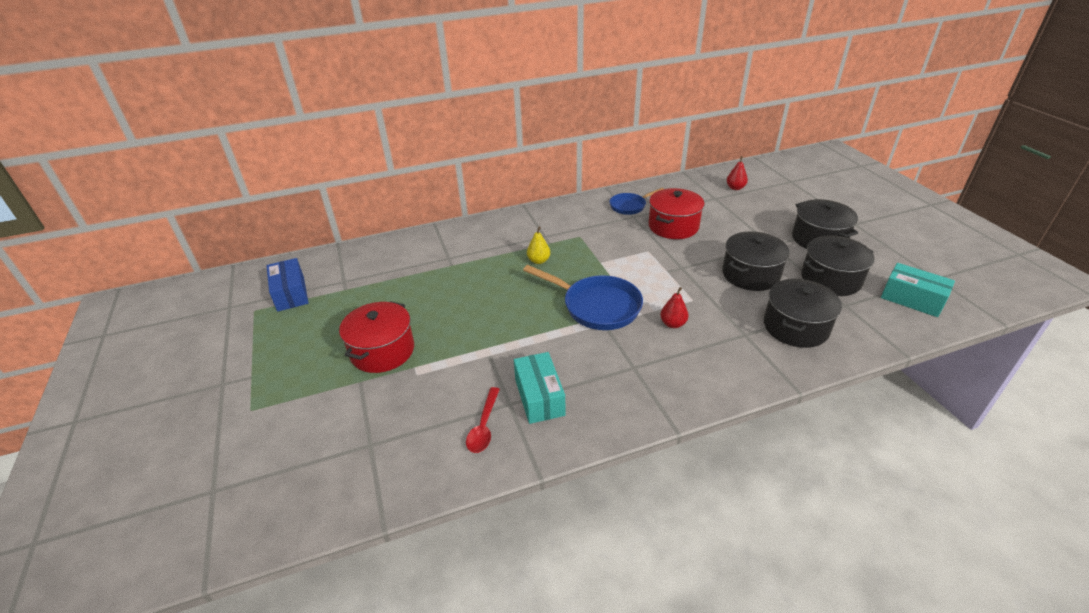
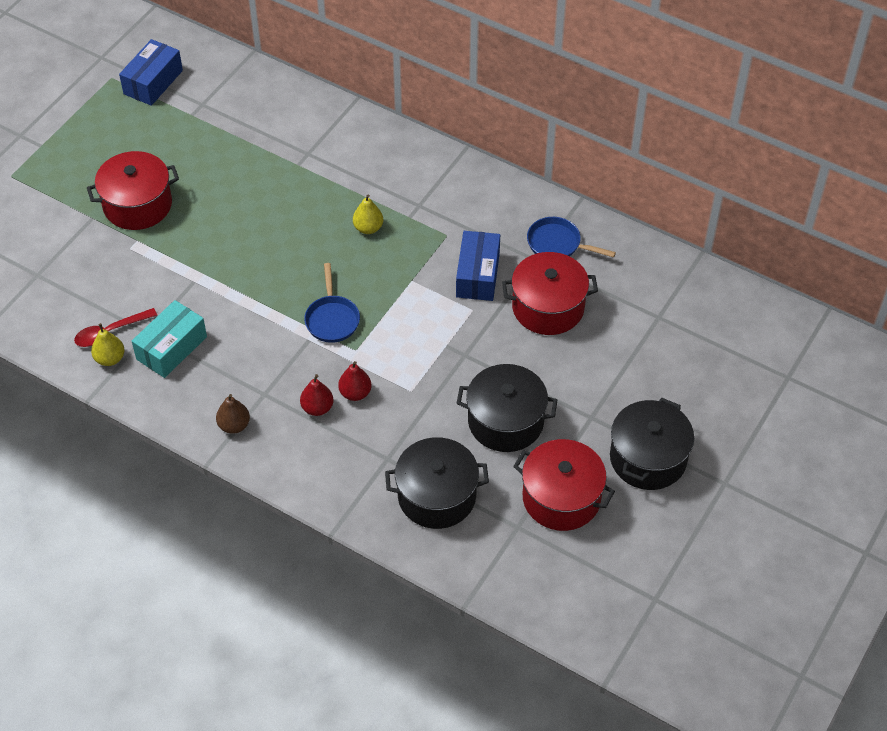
camera: 50 degrees right, 15 degrees up
(511, 440) = (110, 358): none -> yellow pear
(597, 306) = (332, 319): blue pan -> blue pan, size x0.59
(623, 238) = (478, 275): none -> blue box
(650, 397) = (234, 425): none -> brown pear
(735, 188) = (708, 326): red pear -> red pear (317, 408)
(830, 279) = (561, 498): black pot -> red pot
(912, 299) = (584, 585): turquoise box -> none

